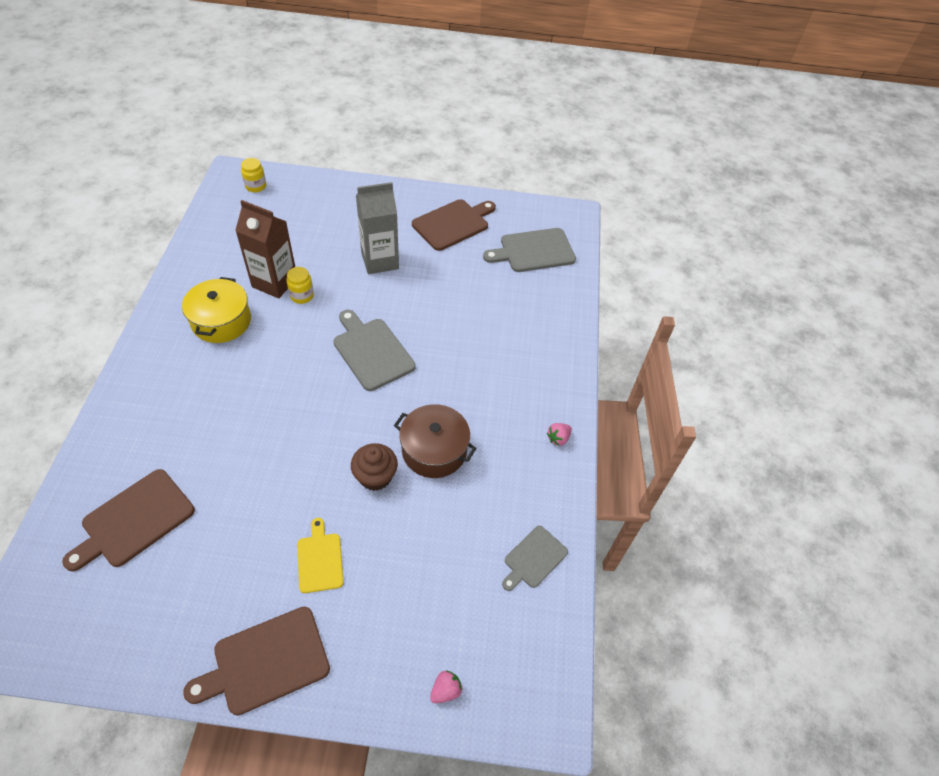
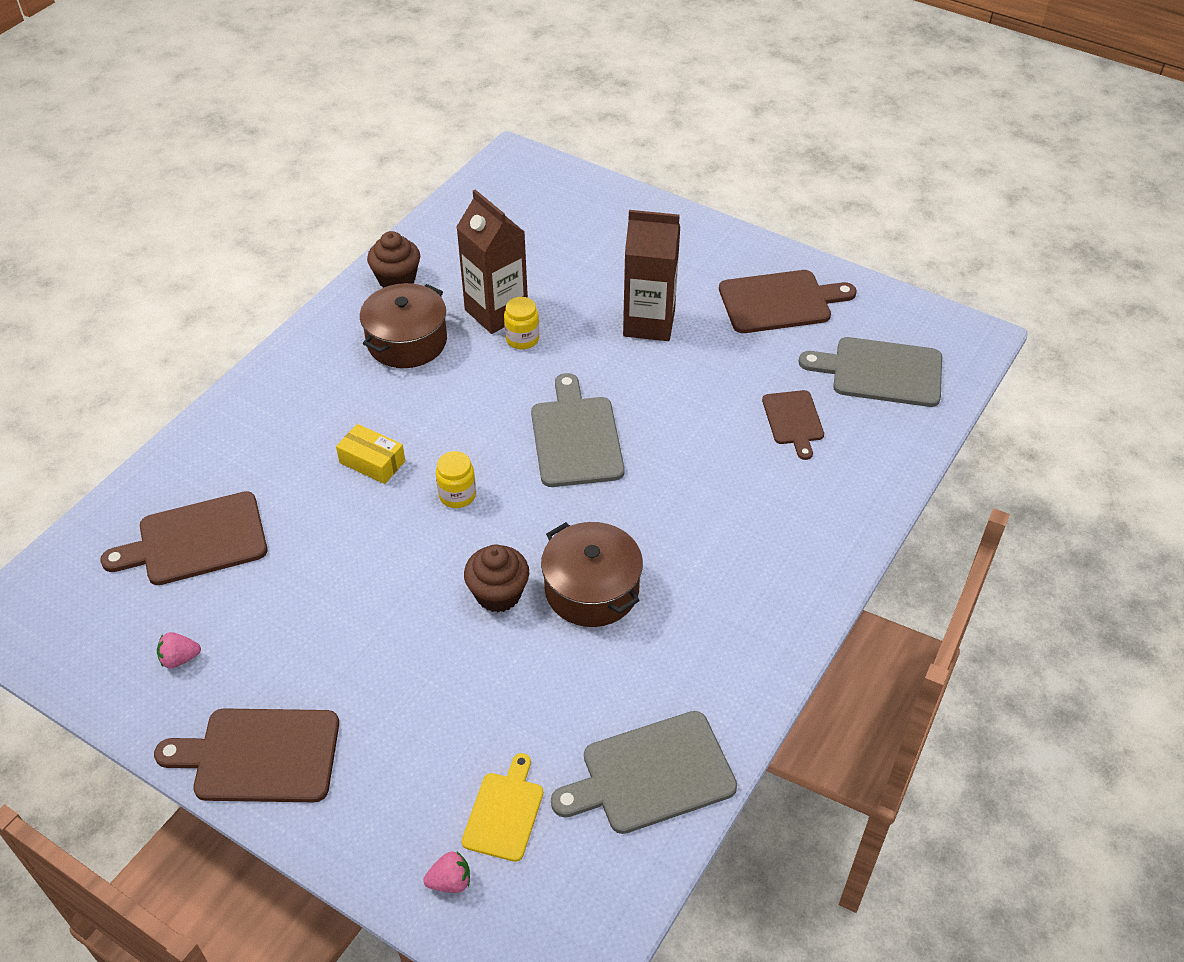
camera: 30 degrees right, 5 degrees down
(191, 279) = (397, 280): none -> brown cupcake
(221, 321) = (407, 341): yellow pot -> brown pot
(240, 415) = (372, 462): none -> yellow box
(256, 186) = (535, 182): yellow jar -> yellow jar (457, 495)
(320, 559) = (379, 666): yellow cutting board -> yellow cutting board (504, 812)
(380, 261) = (649, 323): grey carton -> brown carton
(500, 297) = (793, 420): none -> brown cutting board
(534, 558) = (651, 774): grey cutting board -> grey cutting board, size x1.63
(558, 438) = (773, 636): pink strawberry -> pink strawberry (180, 659)

